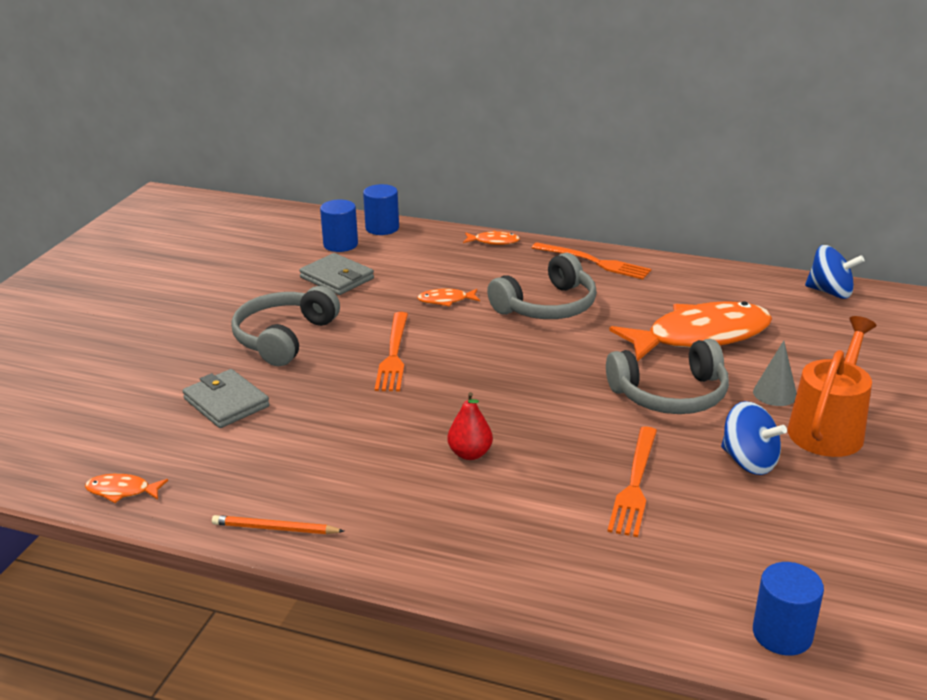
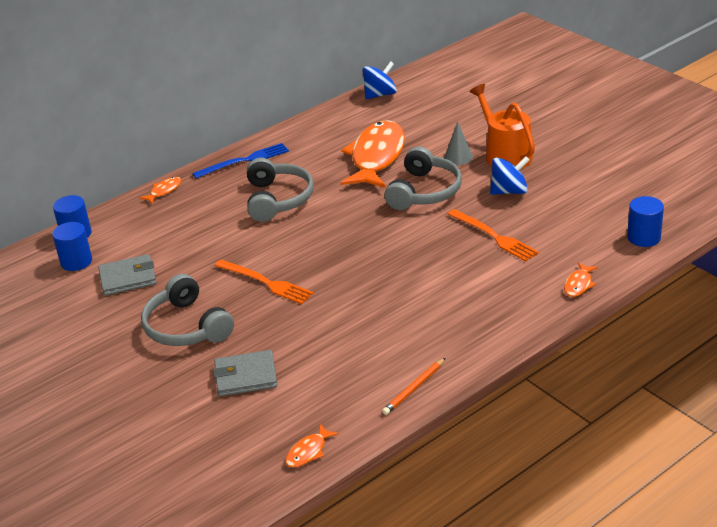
camera: 55 degrees left, 5 degrees up
(445, 300) = (220, 238): orange fish -> orange fish (579, 284)
(470, 454) = (410, 286): red pear -> none
(594, 262) = (244, 161): orange fork -> blue fork

